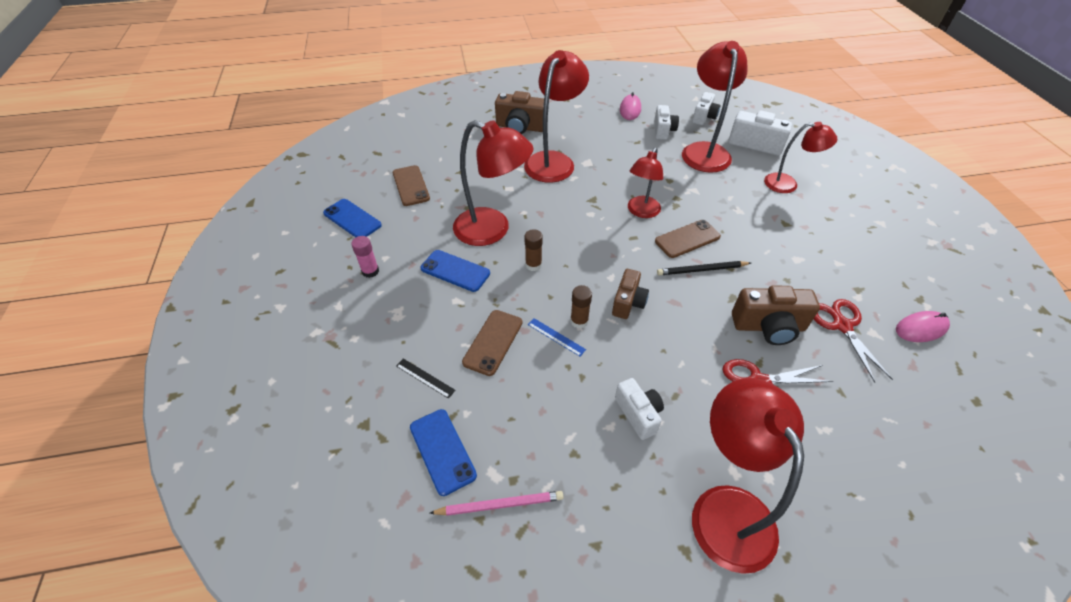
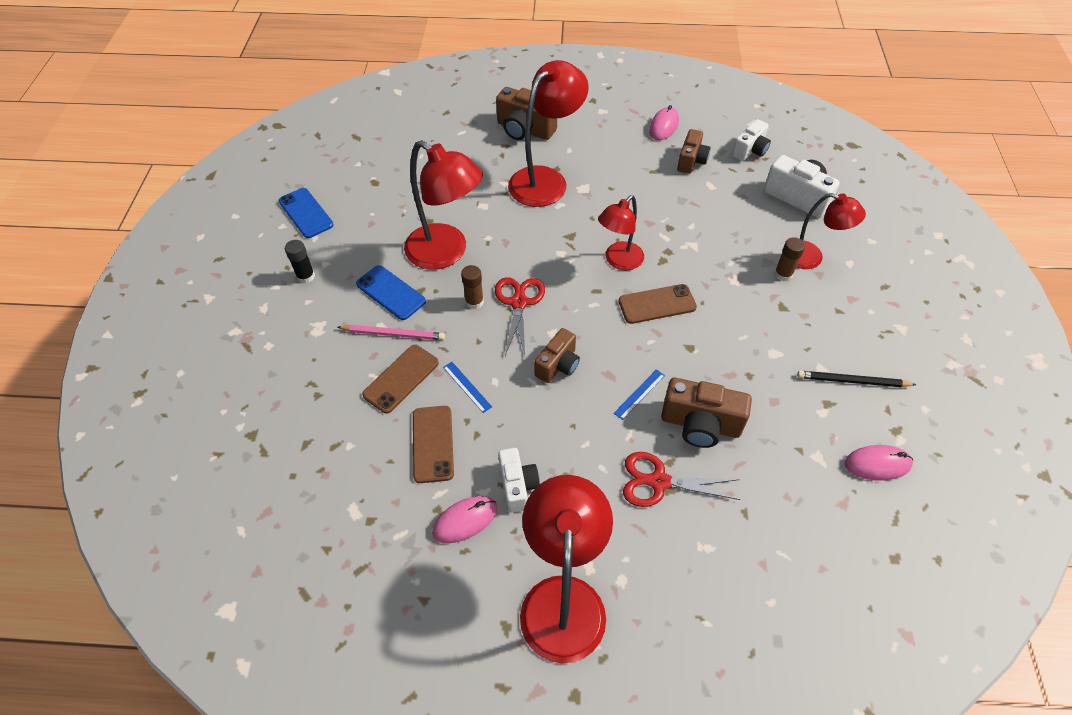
camera: 15 degrees right, 5 degrees up
(370, 271) = (306, 276): pink glue stick -> black glue stick
(411, 186) = (378, 184): brown phone -> brown phone (432, 444)
(425, 378) = (322, 401): black ruler -> none
(442, 451) = (314, 477): blue phone -> none
(500, 504) = (349, 540): pink pencil -> pink pencil (393, 334)
(579, 321) = (497, 374): brown glue stick -> brown glue stick (783, 274)
(604, 457) = (465, 520): none -> pink mouse
(663, 130) = (691, 161): white camera -> brown camera
(701, 270) = (656, 344): black pencil -> black pencil (852, 381)
(704, 151) = (729, 196): red lamp -> none
(707, 312) = (639, 394): none -> blue ruler
(842, 325) = (785, 441): red scissors -> red scissors (519, 302)

